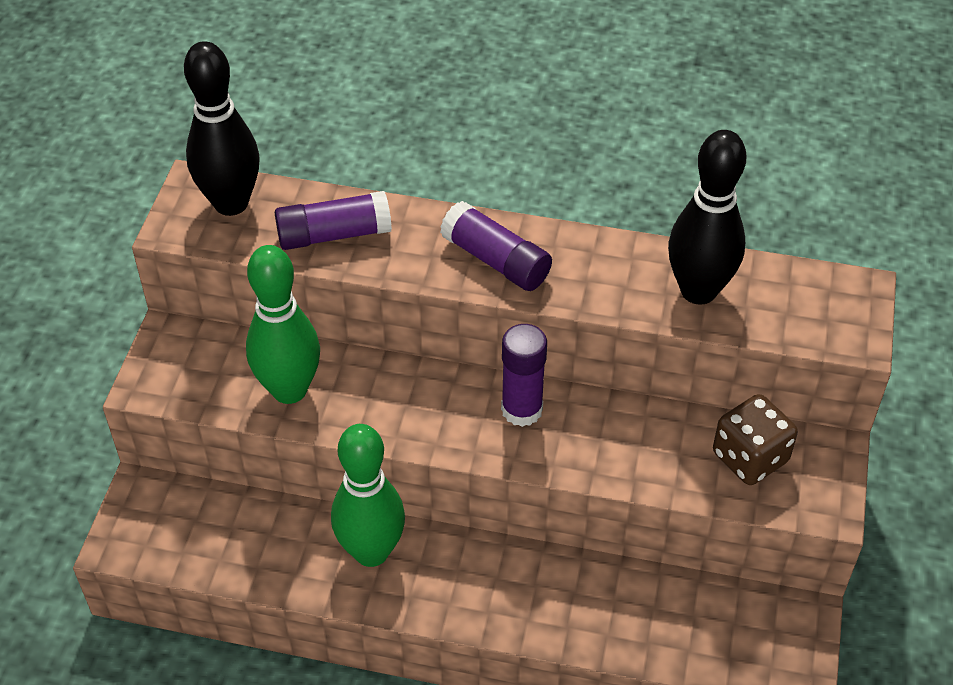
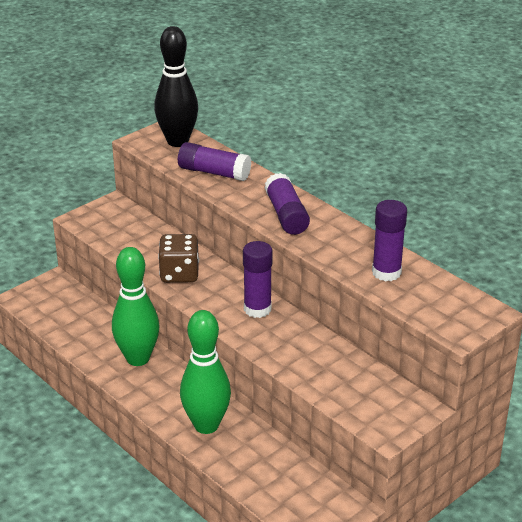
camera: 35 degrees right, 15 degrees down
(289, 390) = (146, 249): green bowling pin -> green bowling pin (206, 425)
(698, 291) = (386, 272): black bowling pin -> purple glue stick
(750, 457) = (365, 388): brown dice -> brown dice (179, 274)

